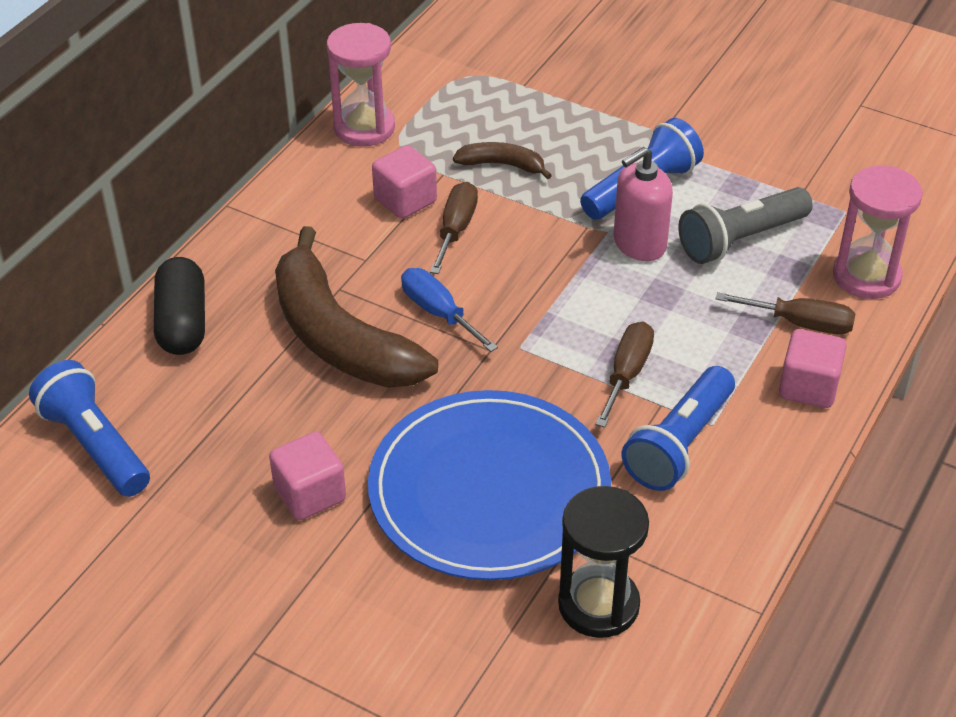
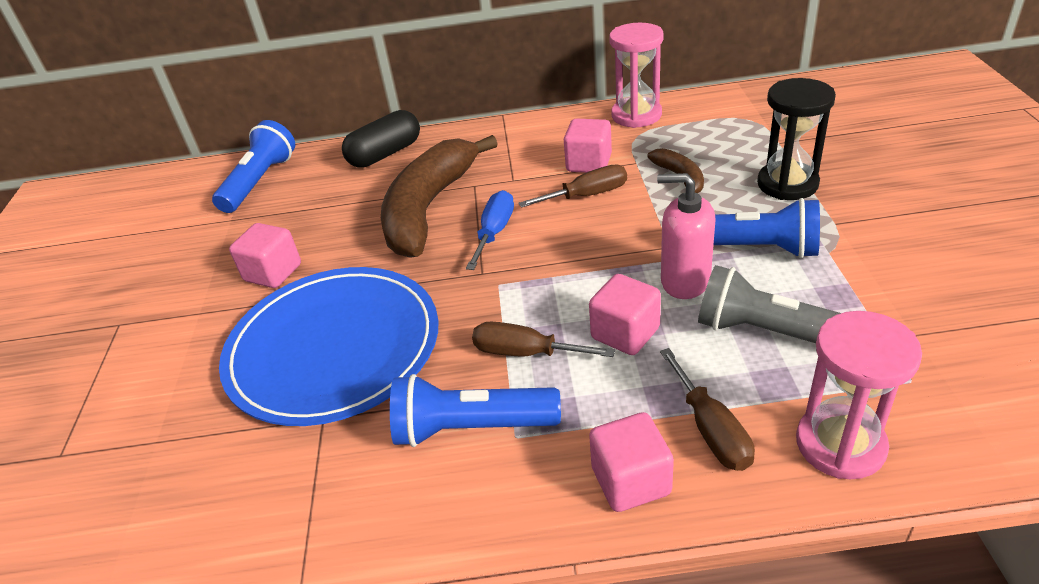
camera: 60 degrees right, 5 degrees down
(598, 605) = (246, 474): black hourglass -> black hourglass (787, 184)
(627, 374) = (526, 353): brown screwdriver -> brown screwdriver turned 150 degrees counterclockwise
(663, 309) = (625, 333): none -> pink cube

